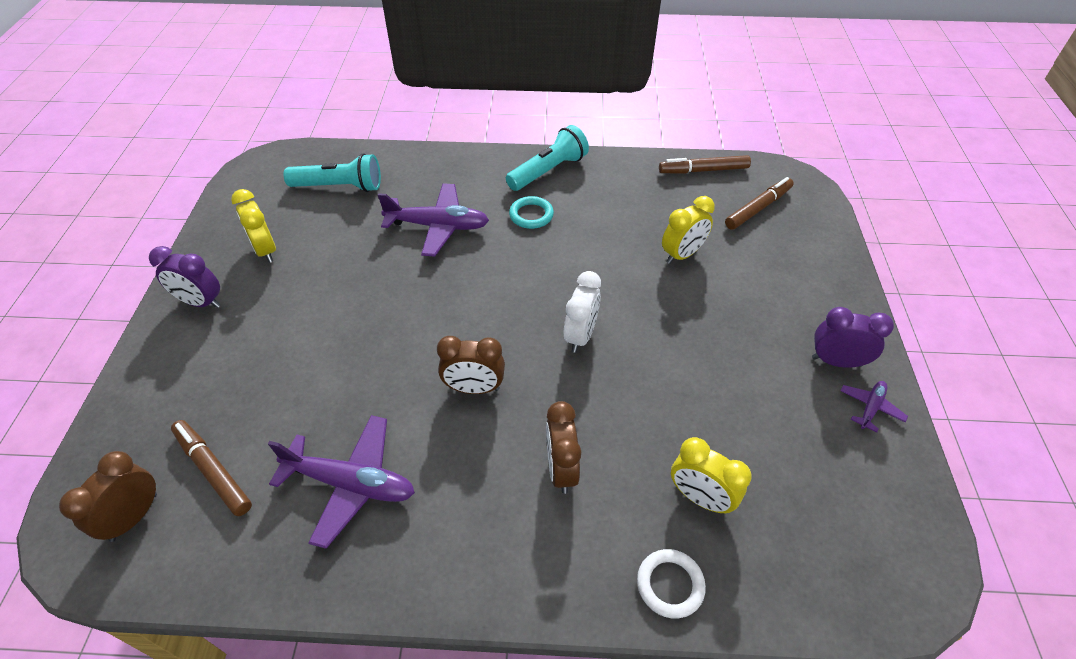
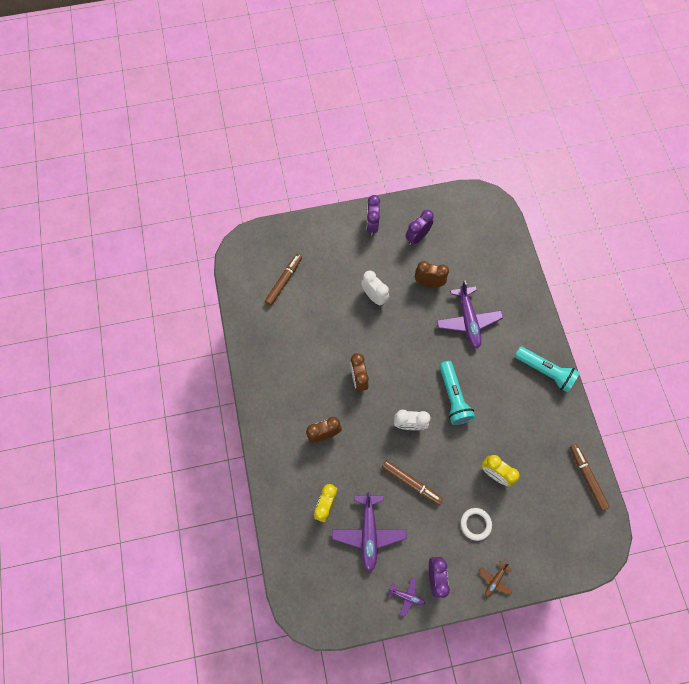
camera: 75 degrees right, 20 degrees up
(134, 517) = (256, 262): brown clock -> brown clock (428, 283)
(265, 250) = (417, 237): yellow clock -> purple clock
(334, 330) = (374, 297): none -> white clock
(339, 187) = (482, 252): turquoise flashlight -> turquoise flashlight (453, 397)
(351, 483) = (292, 341): purple plane -> purple plane (368, 532)
(531, 215) = (497, 372): turquoise ring -> none
(670, 585) = (279, 495): white ring -> white ring (475, 524)
(758, 208) = (559, 520): brown marker -> brown marker (411, 483)
(841, 292) = (495, 580): none -> brown plane

